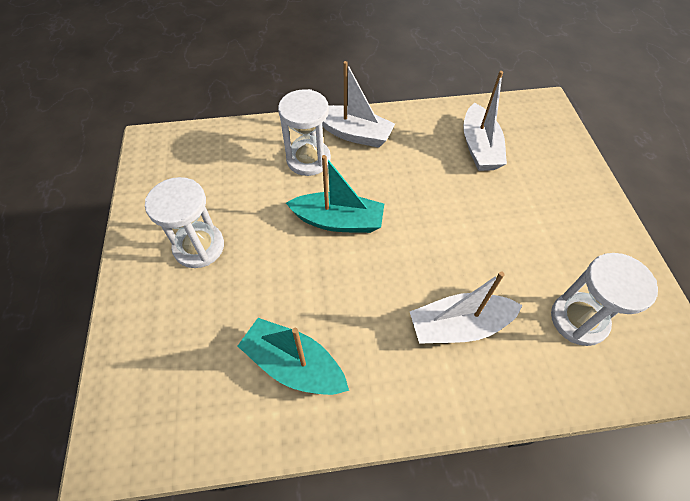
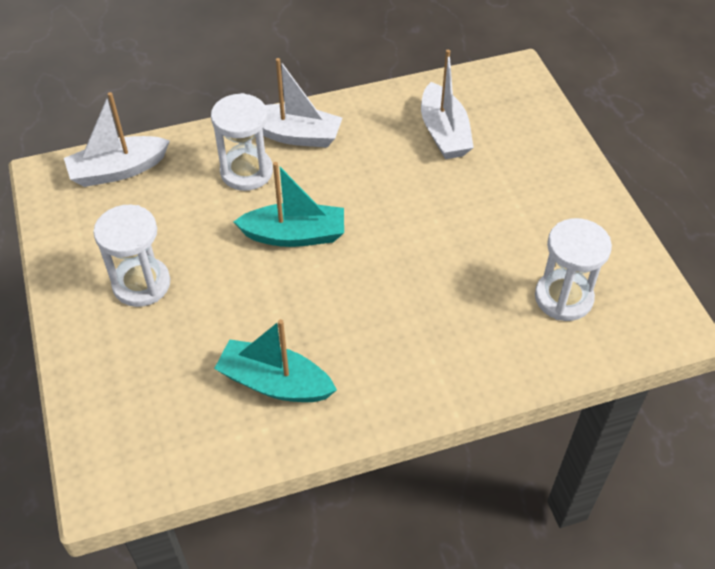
camera: 10 degrees left, 5 degrees down
(459, 326) = (441, 321): white boat -> white boat (118, 170)

